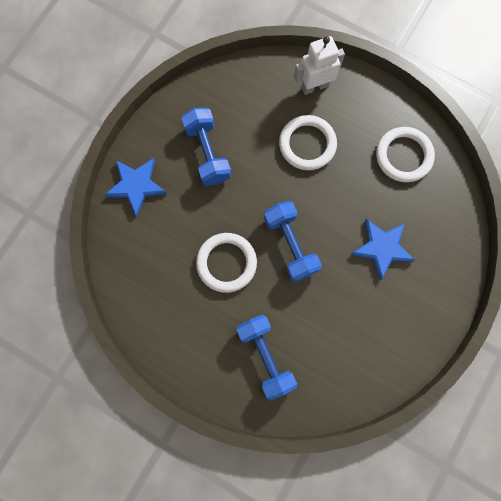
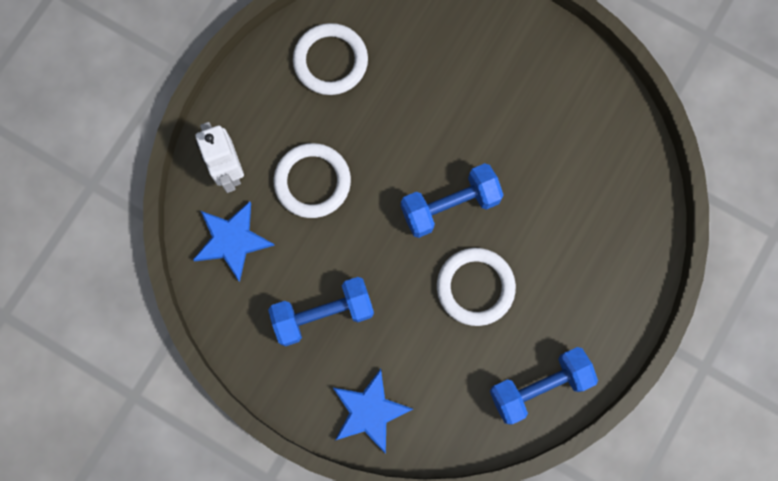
camera: 90 degrees left, 0 degrees up
(265, 356) = (592, 238): blue dumbbell -> blue dumbbell (539, 386)
(382, 248) = (452, 94): blue star -> blue star (232, 240)

